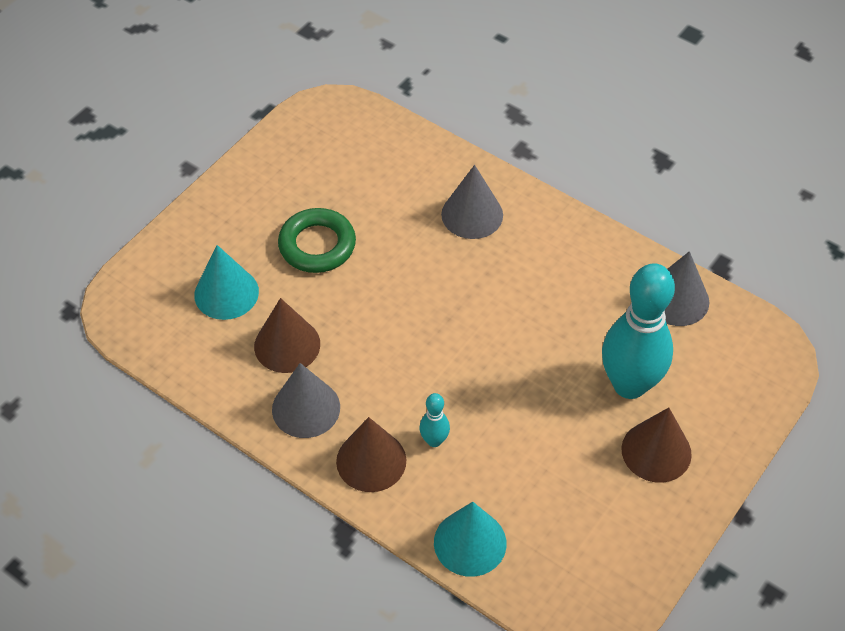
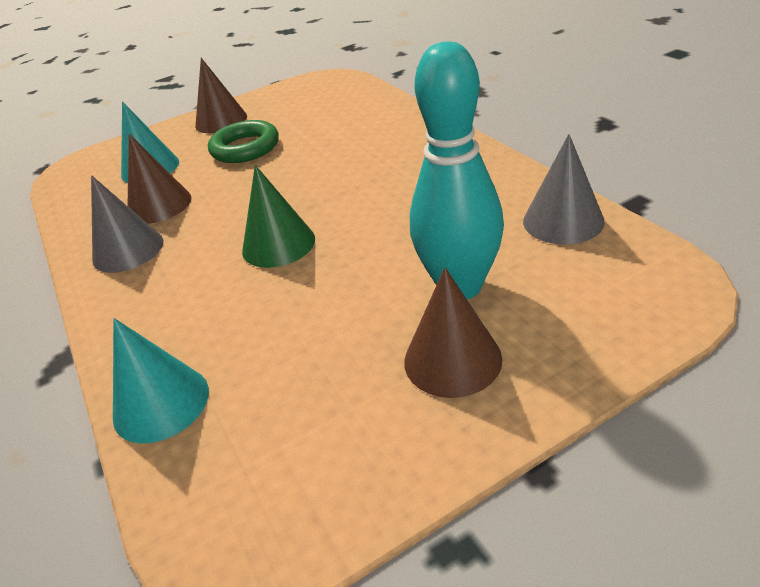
camera: 30 degrees right, 15 degrees down
(371, 461) = (140, 301): brown cone -> brown cone (221, 121)
(434, 441) = (212, 297): turquoise bowling pin -> none
(451, 371) = (278, 244): none -> green cone
(472, 214) = (390, 141): grey cone -> none

